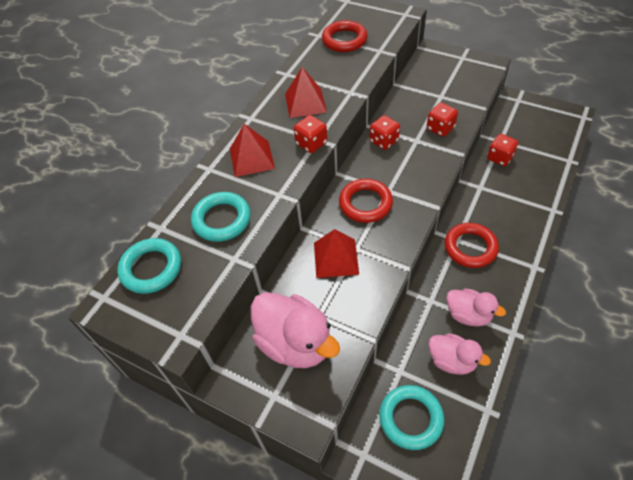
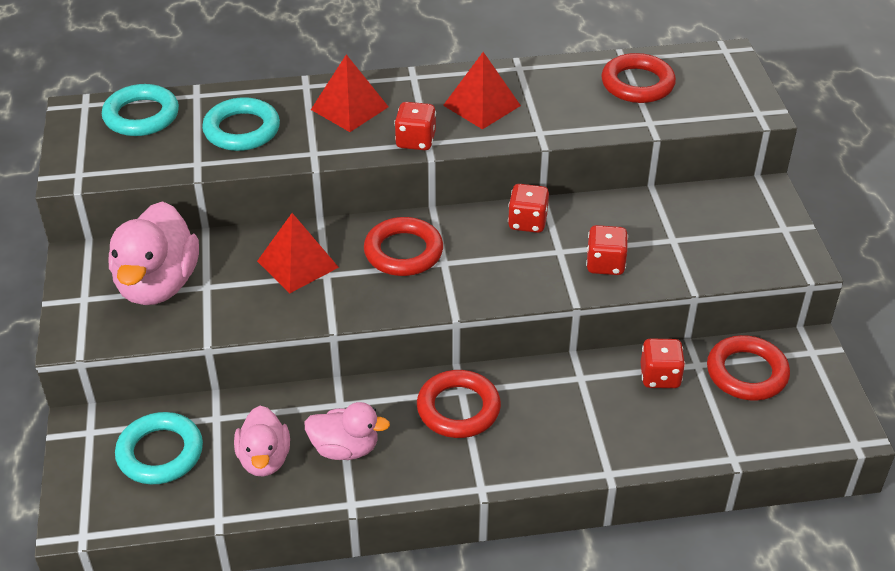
camera: 50 degrees right, 10 degrees down
(468, 315) = (345, 448): pink duck -> pink duck turned 75 degrees counterclockwise
(517, 127) = (746, 373): none -> red ring

